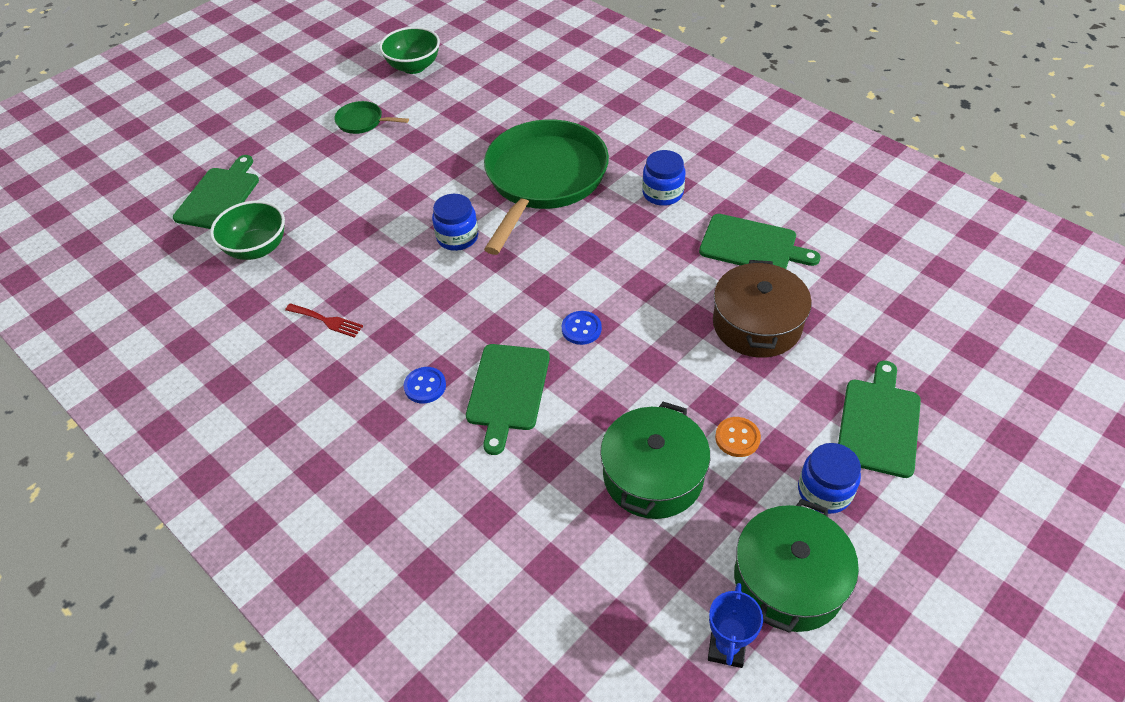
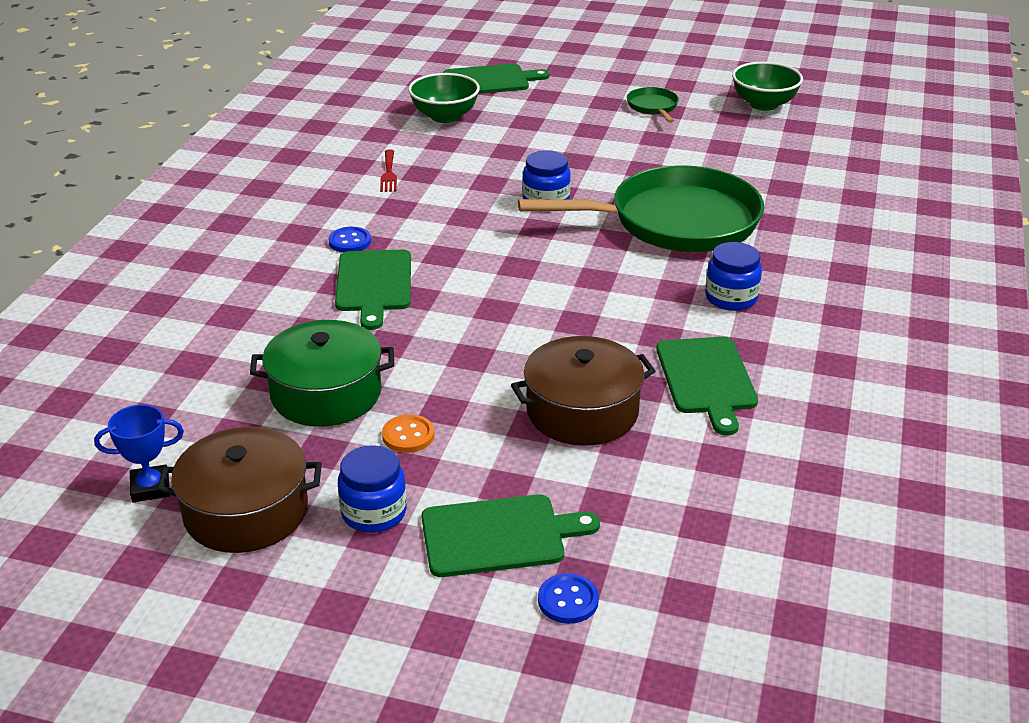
camera: 60 degrees right, 15 degrees down
(508, 391) = (374, 284): green cutting board -> green cutting board turned 75 degrees counterclockwise
(581, 329) = (483, 302): blue button -> blue button (568, 600)
(788, 580) = (246, 511): green pot -> brown pot

